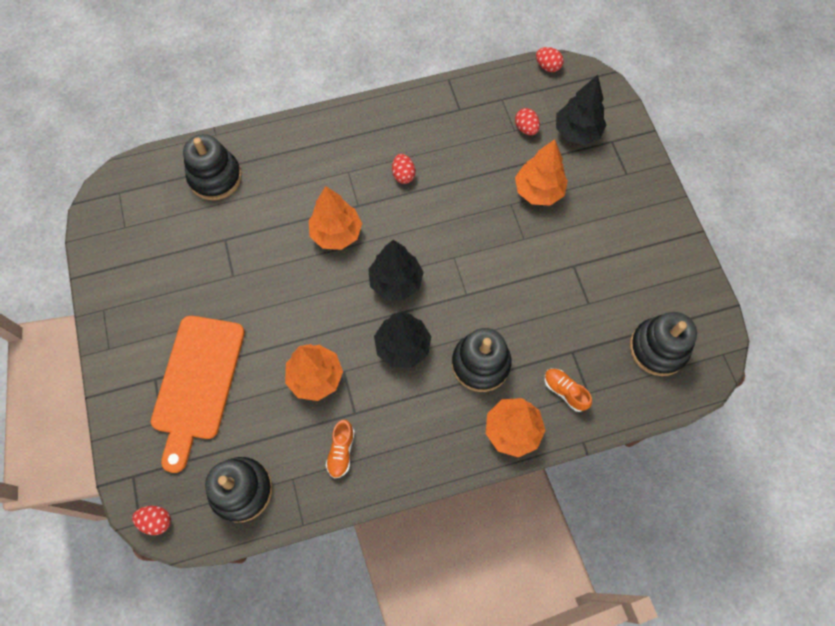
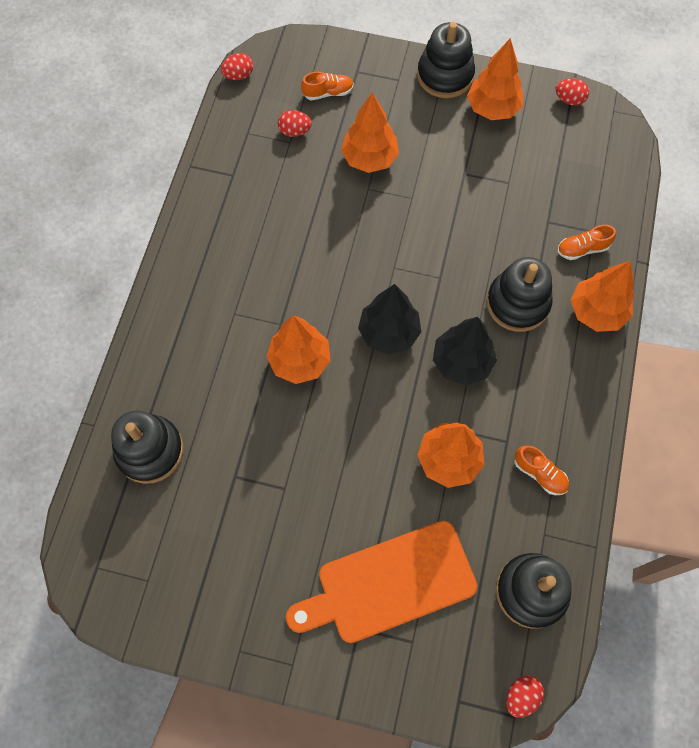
camera: 60 degrees left, 0 degrees up
(197, 383) = (389, 583): orange cutting board -> orange cutting board turned 120 degrees clockwise
(403, 175) = (273, 264): red egg -> red egg (569, 100)
(577, 132) = (328, 93): black tree -> orange shoe
(652, 256) = (492, 108): none -> orange tree
(658, 348) = (582, 154): black stacking toy -> black stacking toy (445, 75)

